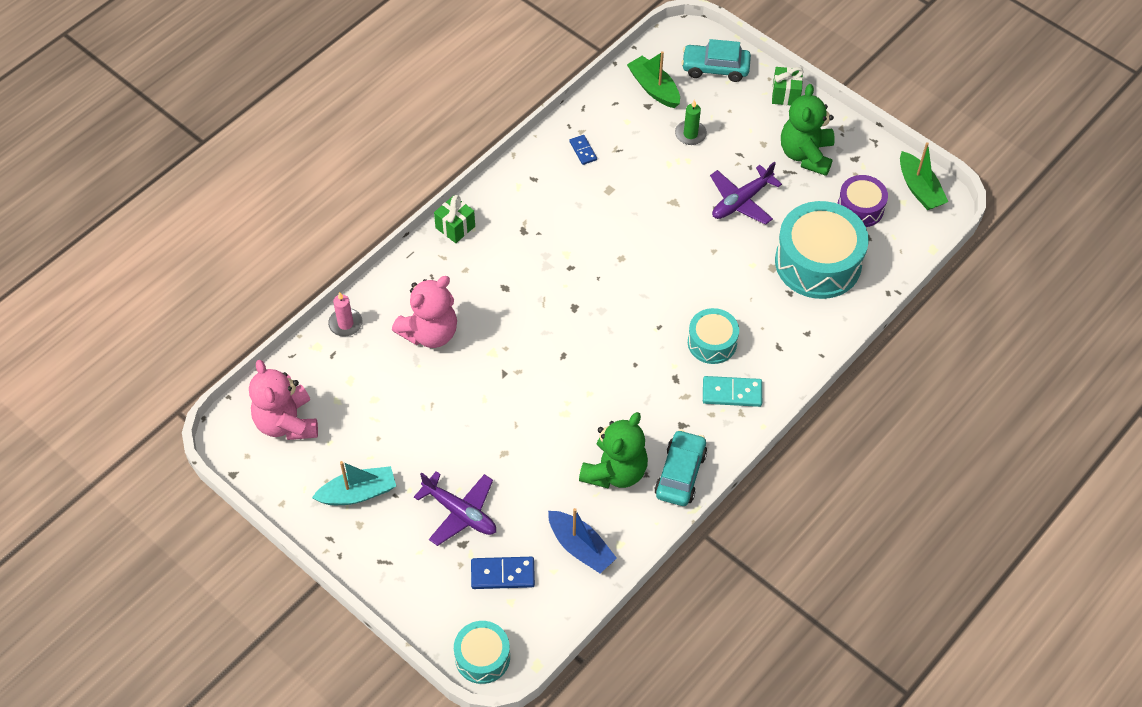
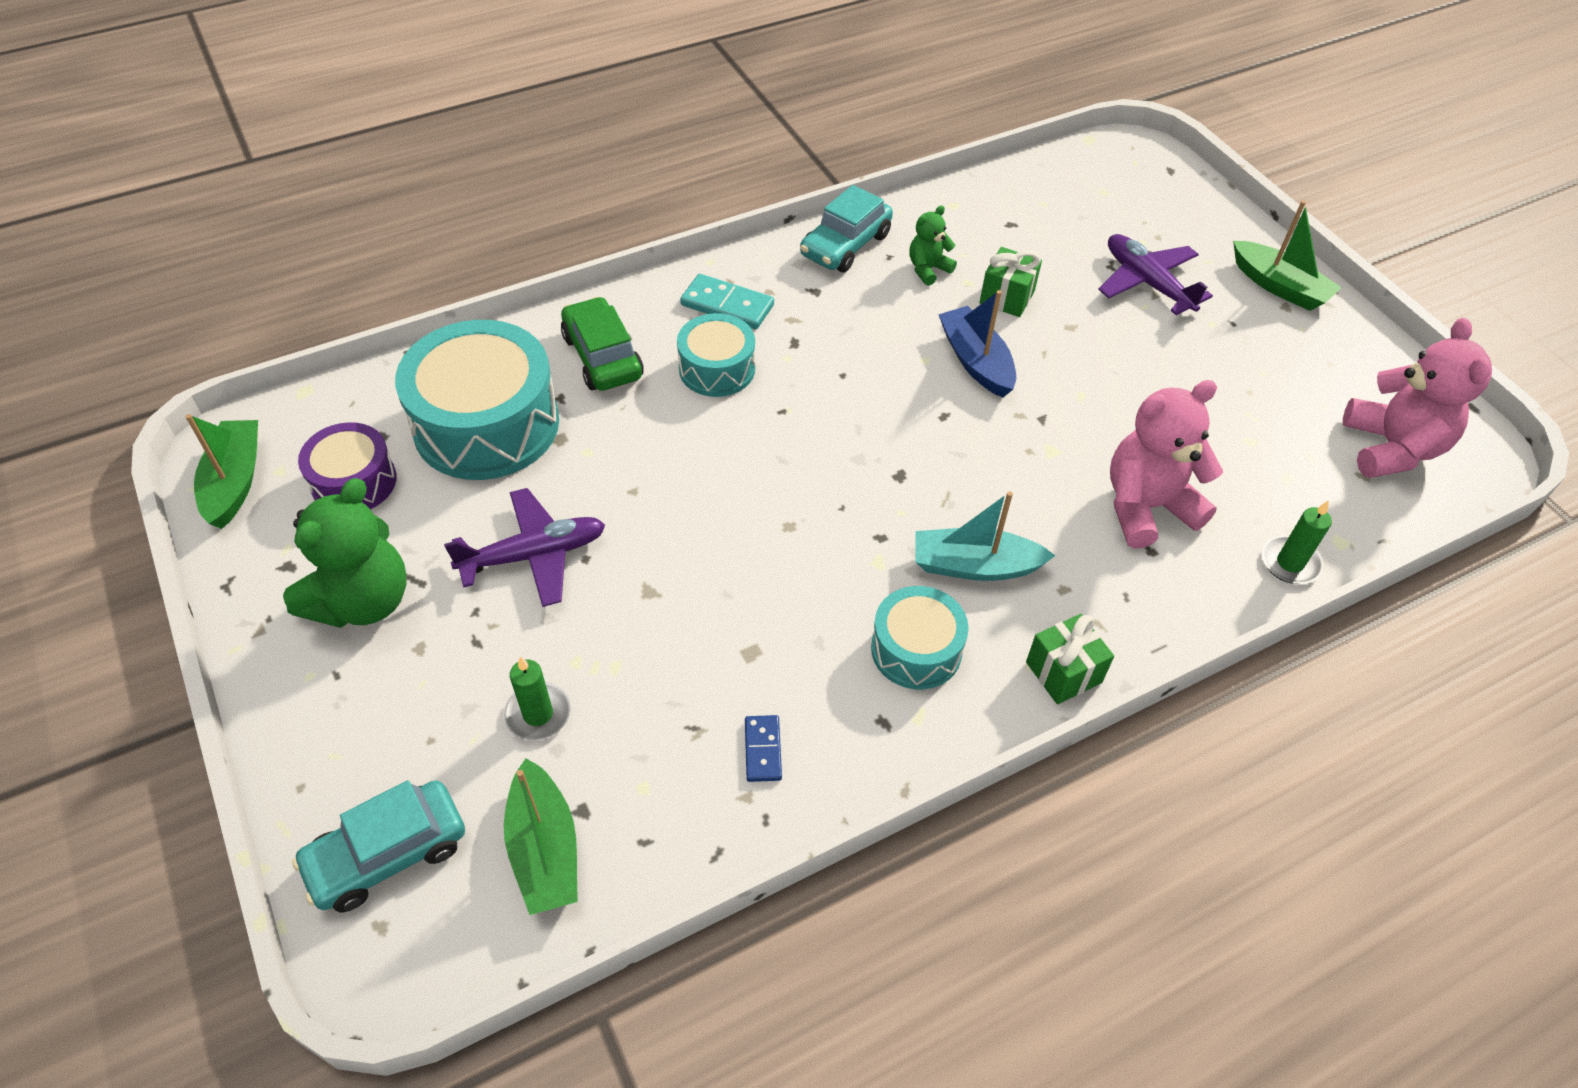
camera: 160 degrees left, 5 degrees down
(345, 324) = (1290, 563): pink candle -> green candle
(358, 493) = (1285, 338): turquoise boat -> turquoise boat (975, 566)
(365, 543) = (1279, 286): none -> green boat
(482, 657) = (1149, 158): turquoise drum -> turquoise drum (916, 649)
(502, 574) = (1107, 215): blue domino -> none
(580, 547) = (1003, 214): blue boat -> blue boat (976, 361)
(615, 471) = (928, 269): green teddy bear -> green teddy bear, size x0.51
(715, 68) = (387, 854): turquoise car -> turquoise car turned 120 degrees clockwise
(784, 328) = (602, 357): none -> green car
(785, 94) = (299, 737): green gift -> green gift (1007, 297)

